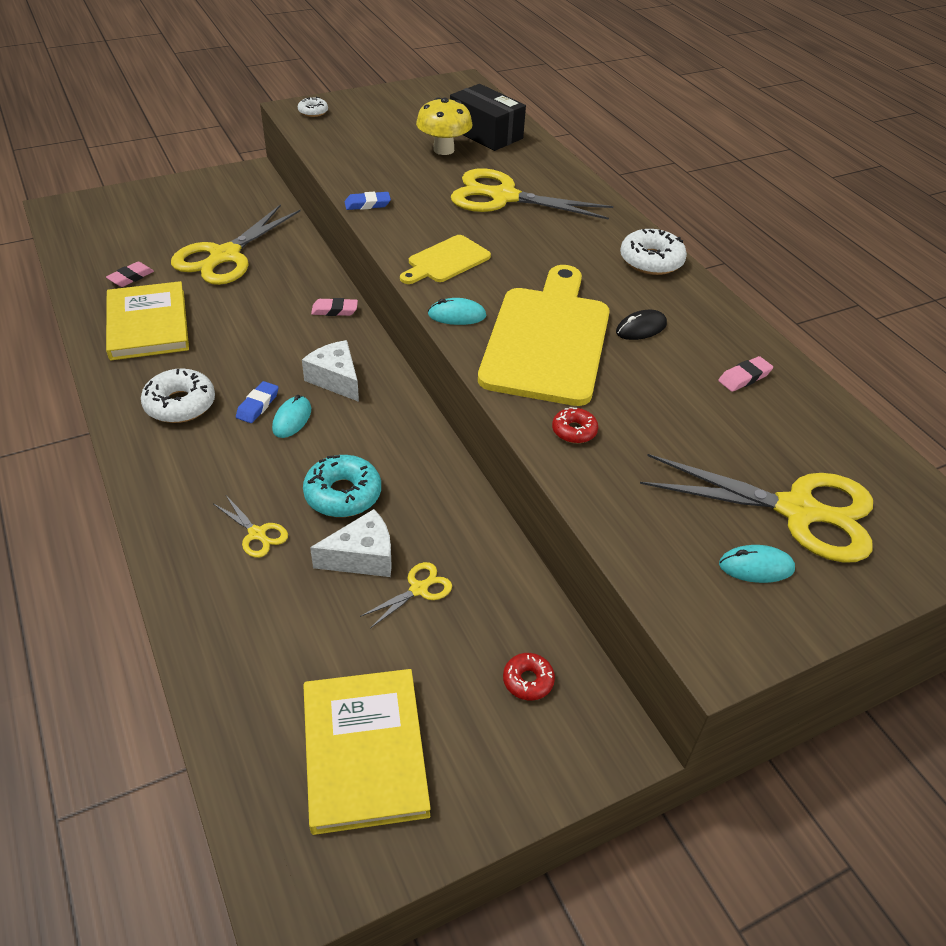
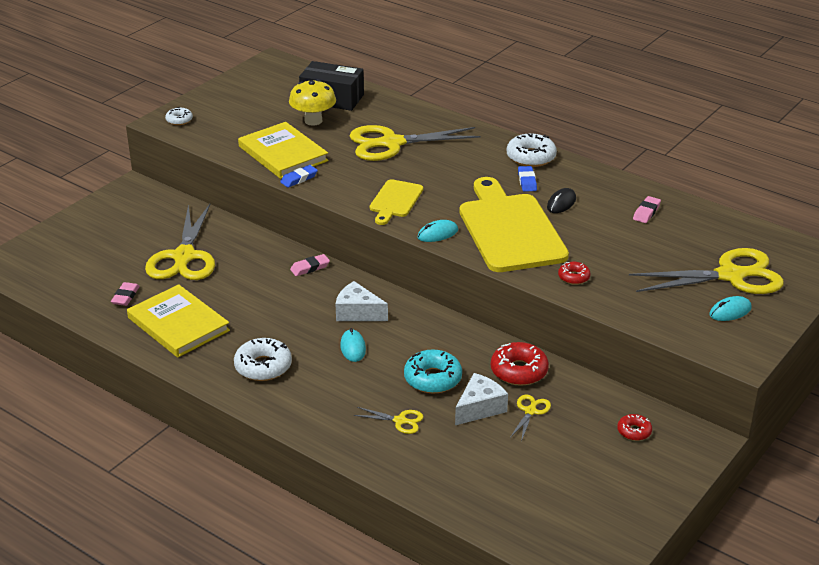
camera: 25 degrees left, 10 degrees down
(257, 405) = (319, 348): blue eraser -> blue eraser (527, 181)
(364, 751) = (575, 500): yellow book -> yellow book (283, 153)
(452, 526) = (519, 371): none -> red donut

